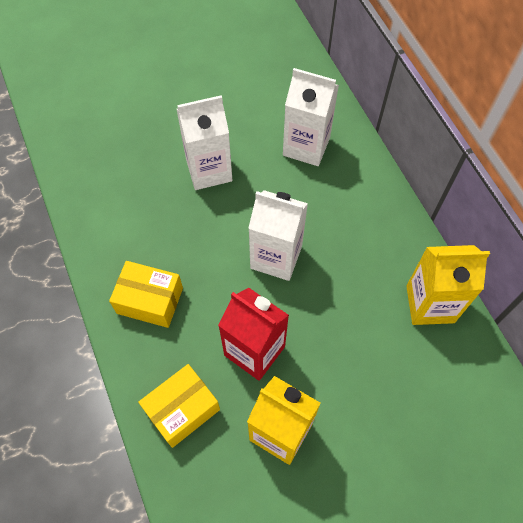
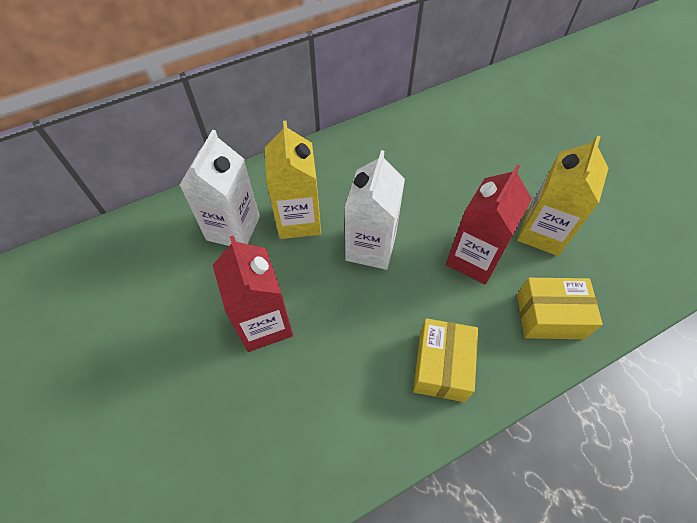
camera: 95 degrees left, 5 degrees down
(182, 409) = (550, 316): yellow box -> yellow box turned 45 degrees counterclockwise
(209, 170) = (264, 324): white carton -> red carton
(430, 304) = (400, 133): yellow carton -> yellow carton (299, 220)

